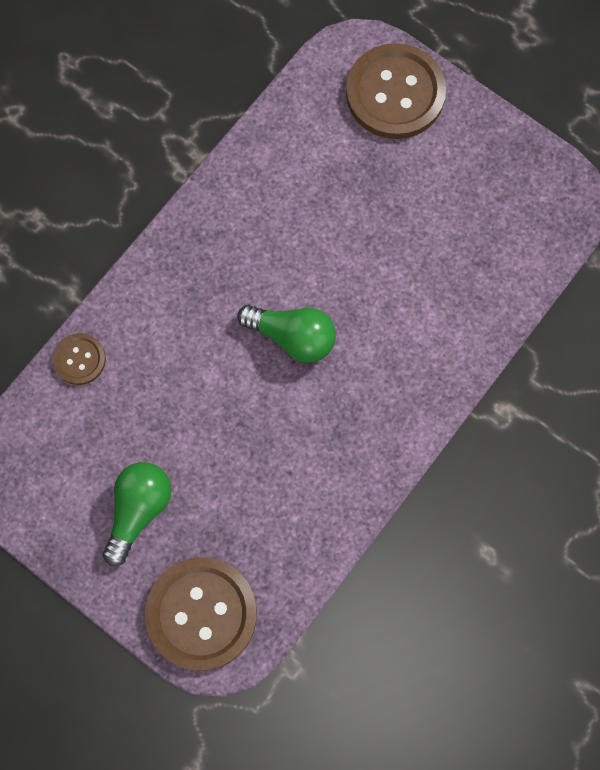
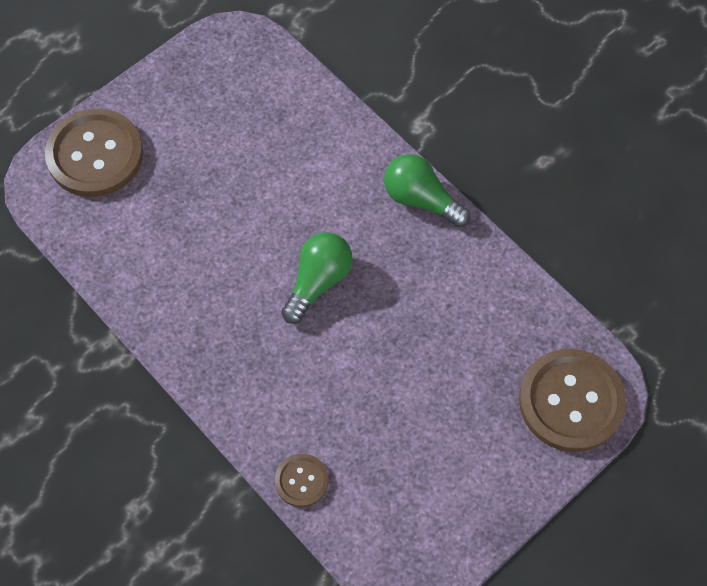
camera: 80 degrees left, 10 degrees down
(138, 510) = (465, 444): green light bulb -> green light bulb (421, 199)

